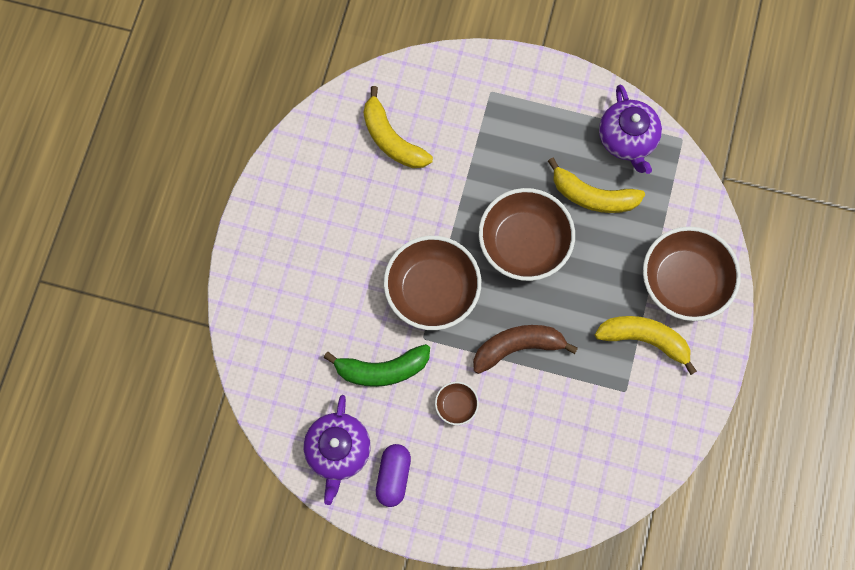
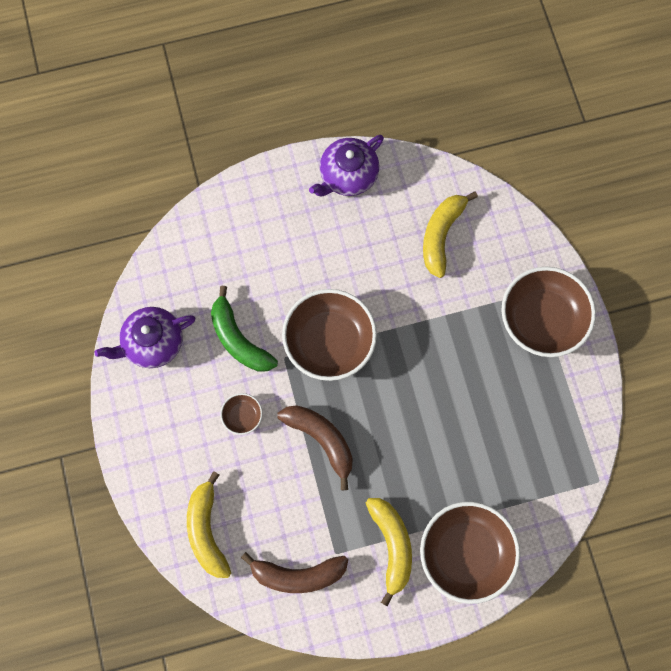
camera: 60 degrees right, 0 degrees up
(393, 476) = (155, 398): purple capsule -> none
(524, 243) = (416, 394): brown bowl -> brown bowl (542, 319)
(592, 196) = (495, 430): yellow banana -> yellow banana (207, 530)
(626, 434) = (297, 574): none -> brown banana
(627, 139) = (567, 432): purple teapot -> purple teapot (347, 175)

